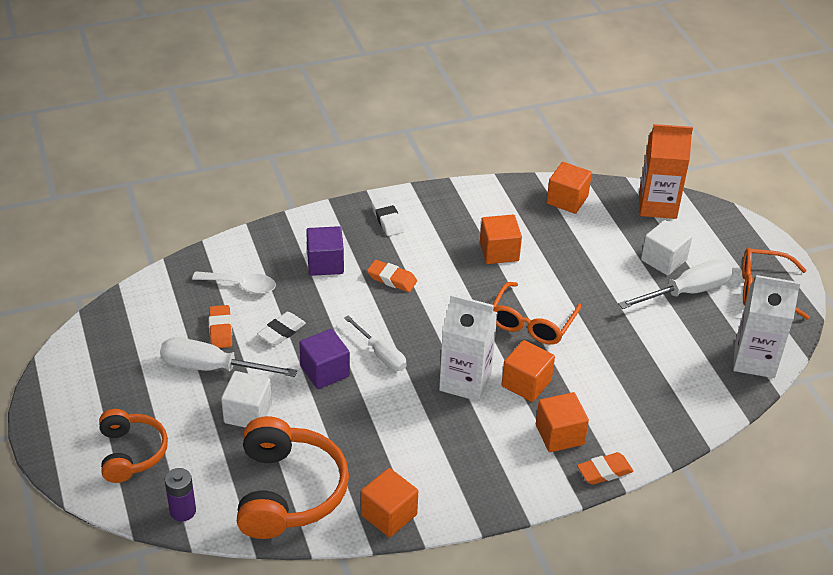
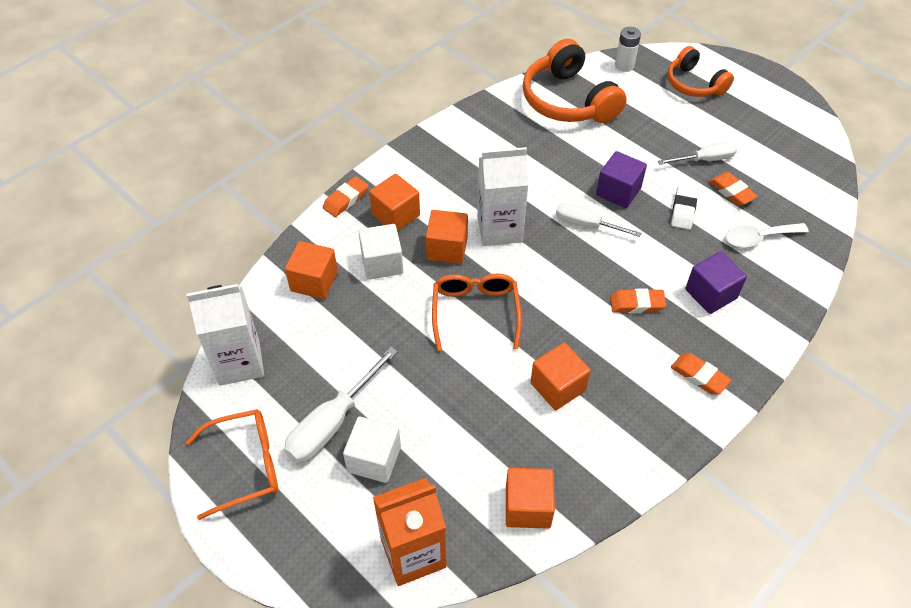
camera: 155 degrees right, 10 degrees up
(183, 511) = (624, 65): purple battery -> white battery
(212, 368) = (704, 159): white screwdriver -> white screwdriver, size x0.66
(248, 413) = (645, 138): white cube -> white cube (382, 263)
(387, 220) = (699, 376): white eraser -> orange eraser
(389, 515) = (489, 112): orange cube -> orange cube (314, 281)

